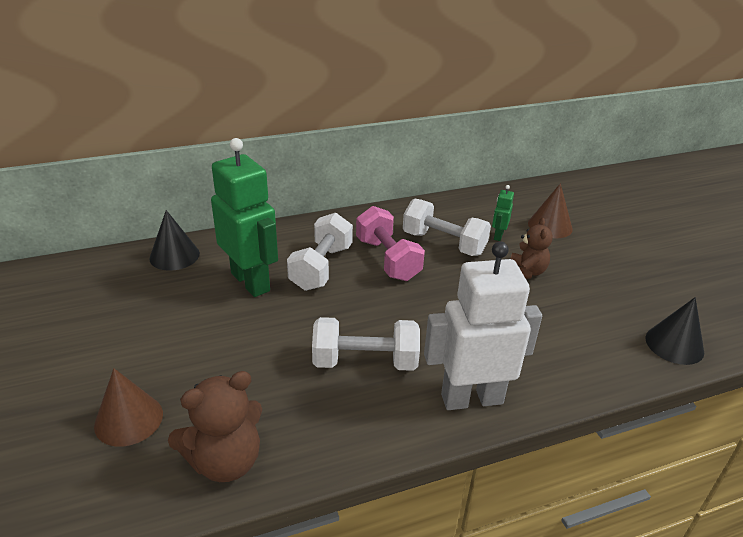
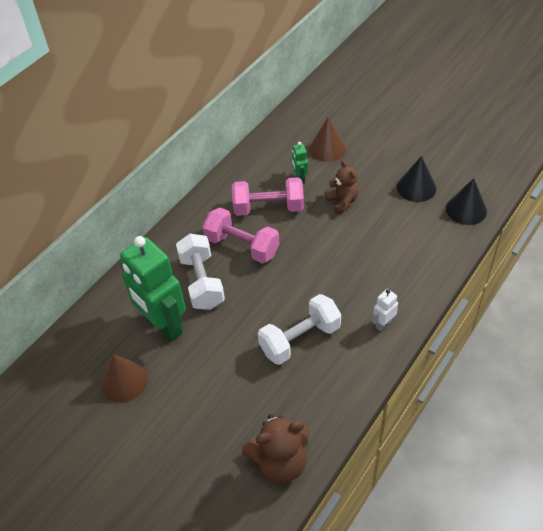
camera: 30 degrees left, 15 degrees up
(129, 419) = (191, 479): brown cone -> brown cone (124, 381)
(174, 256) = (80, 339): black cone -> black cone (416, 187)
(225, 461) = (280, 462): brown teddy bear -> brown teddy bear turned 45 degrees clockwise
(251, 282) = (163, 326): green robot -> green robot turned 150 degrees counterclockwise
(444, 243) = (268, 208): white dumbbell -> pink dumbbell
(471, 398) = (383, 324): white robot -> white robot, size x0.42

